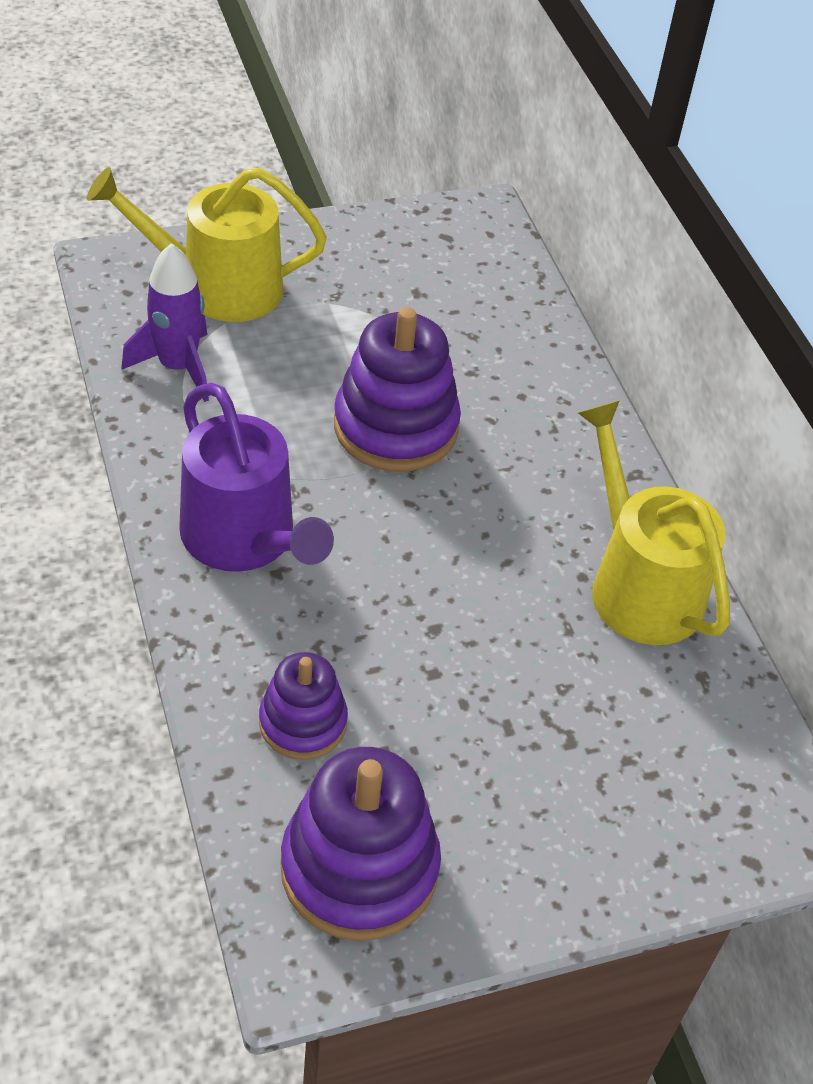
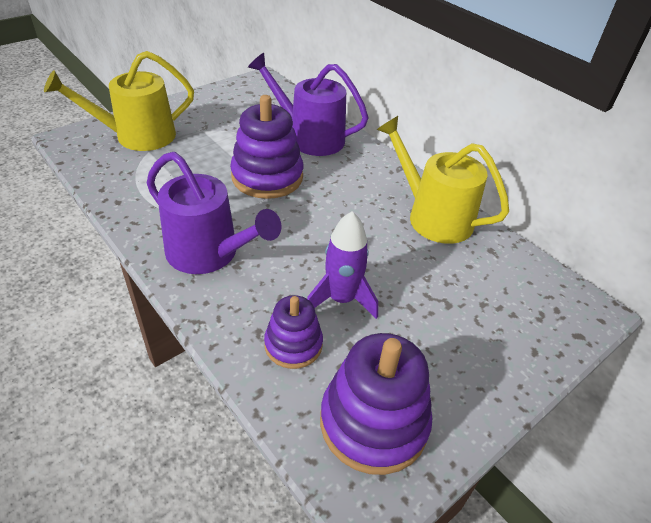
camera: 20 degrees left, 5 degrees down
(177, 367) = (130, 177): purple rocket -> purple rocket (341, 299)
(507, 366) = (310, 137): none -> purple watering can

